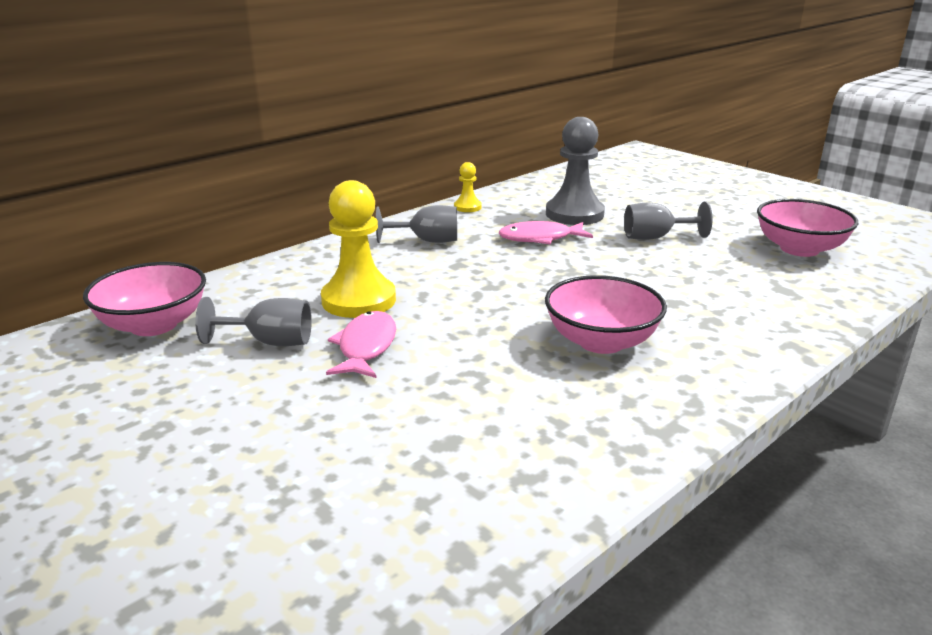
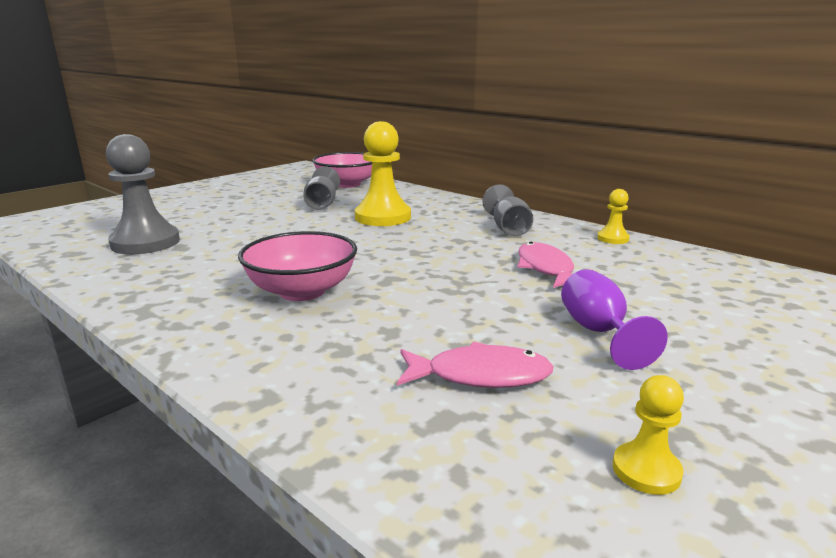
camera: 85 degrees right, 5 degrees down
(366, 347) = (310, 223): pink fish -> pink fish (480, 375)
(574, 214) = (643, 286): grey pawn -> grey pawn (145, 243)
(655, 237) = (598, 332): grey goblet -> purple goblet
(799, 249) = (646, 470): pink bowl -> yellow pawn

